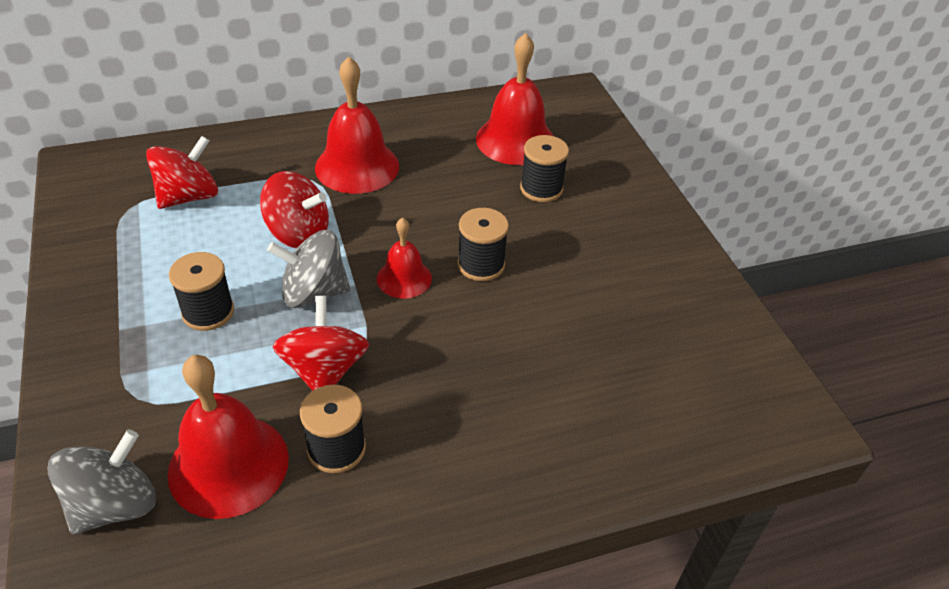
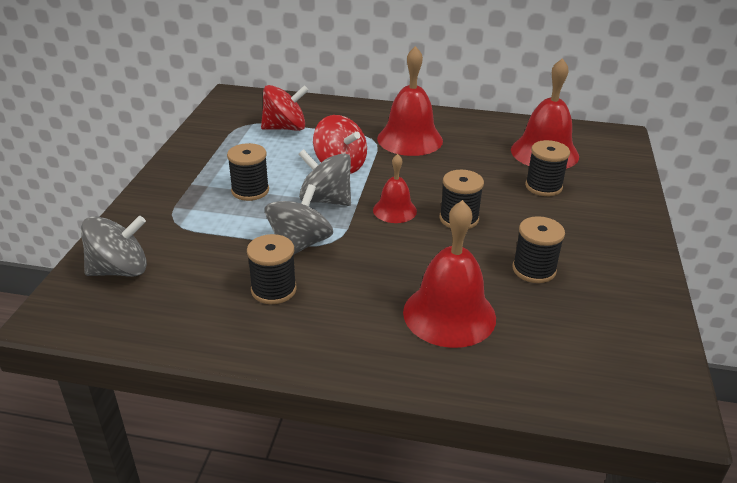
camera: 30 degrees right, 10 degrees down
(228, 465) = (200, 274): red bell -> red bell (449, 314)
(324, 370) = (299, 244): red spinning top -> grey spinning top
(595, 305) = (534, 270): none -> black spool

